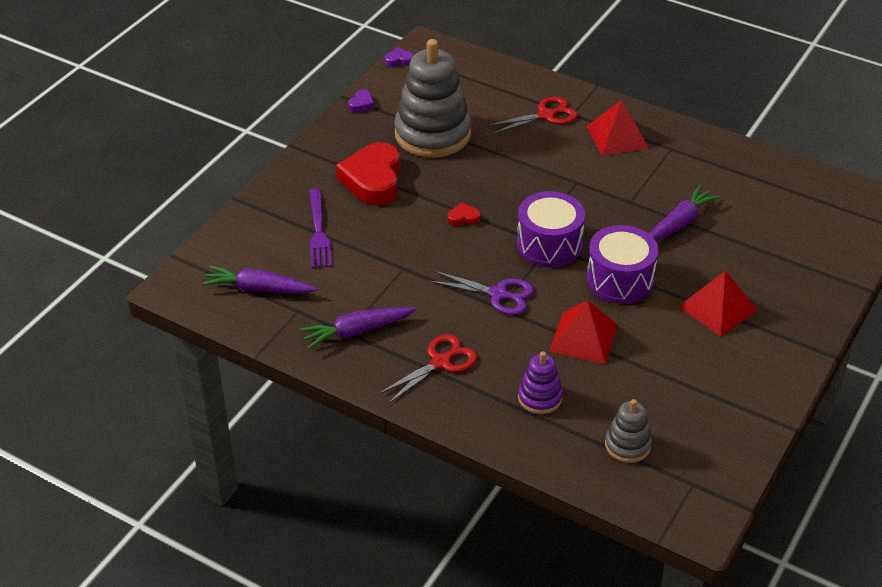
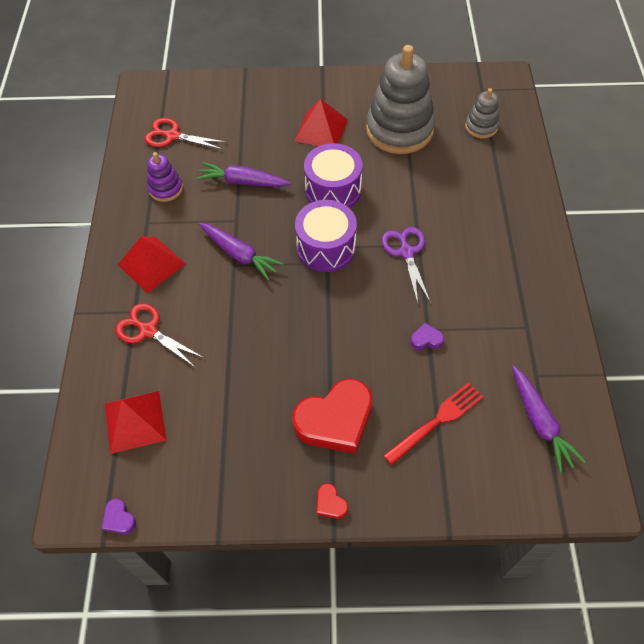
camera: 120 degrees left, 15 degrees up
(318, 232) = (436, 421): purple fork -> red fork
(357, 331) = (521, 320): purple carrot -> purple carrot (239, 254)
(361, 104) = (222, 507): purple heart -> purple heart (426, 339)
(432, 134) = (234, 409): grey stacking toy -> grey stacking toy (399, 130)
(440, 362) = (502, 252): red scissors -> red scissors (173, 136)
(463, 218) = (336, 320): red heart -> red heart (330, 503)
(540, 397) = (483, 183): purple stacking toy -> purple stacking toy (166, 189)
(583, 338) = (408, 185): red pyramid -> red pyramid (135, 421)

